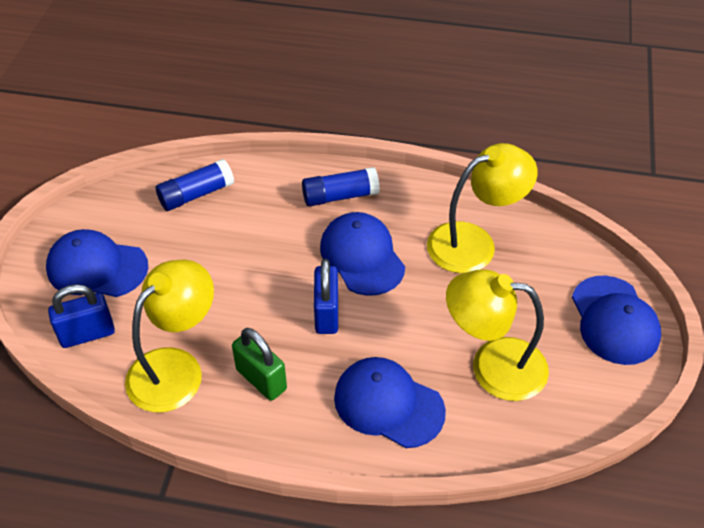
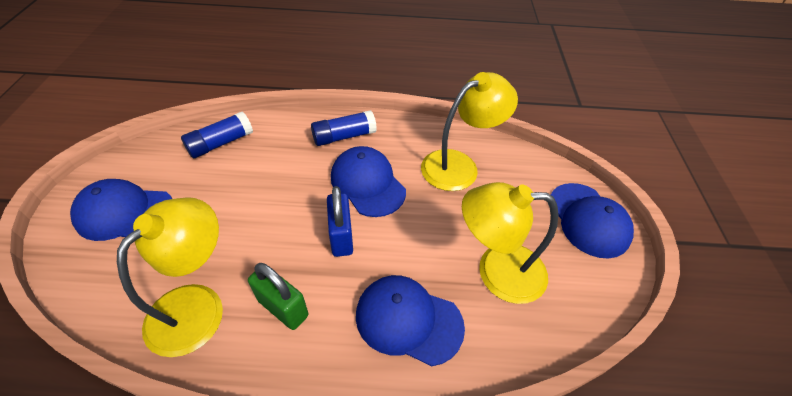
camera: 10 degrees left, 0 degrees up
(87, 334) = (108, 279): blue padlock -> none

